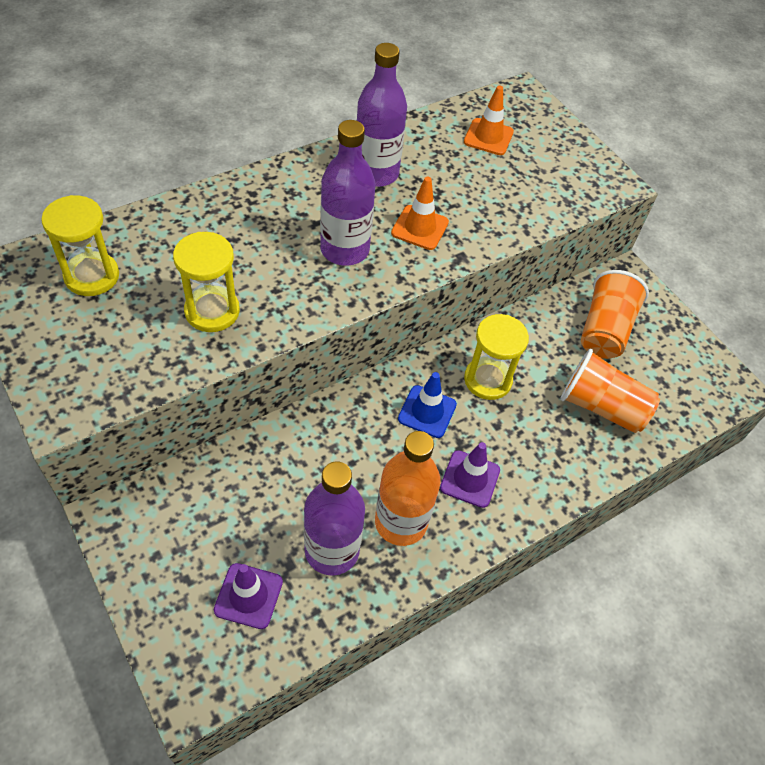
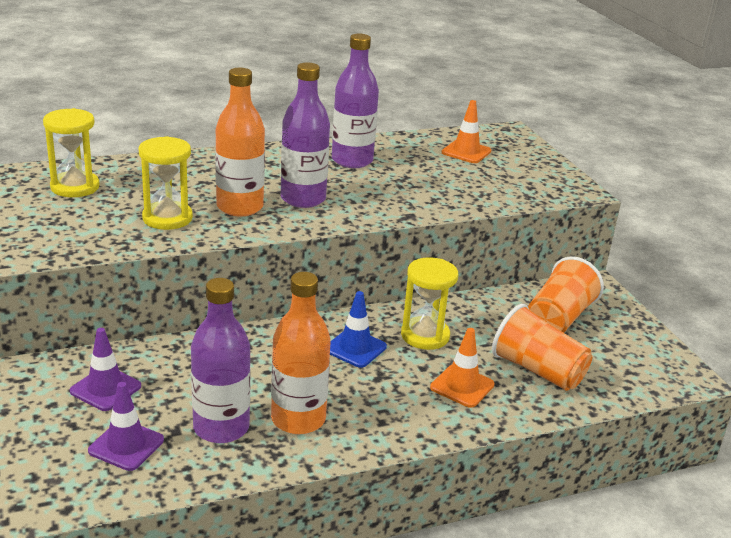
camera: 15 degrees right, 25 degrees down
(283, 277) = (240, 207): none -> orange bottle
(420, 228) = (378, 195): orange traffic cone -> orange traffic cone (462, 386)
(470, 479) = (380, 400): purple traffic cone -> purple traffic cone (105, 389)

